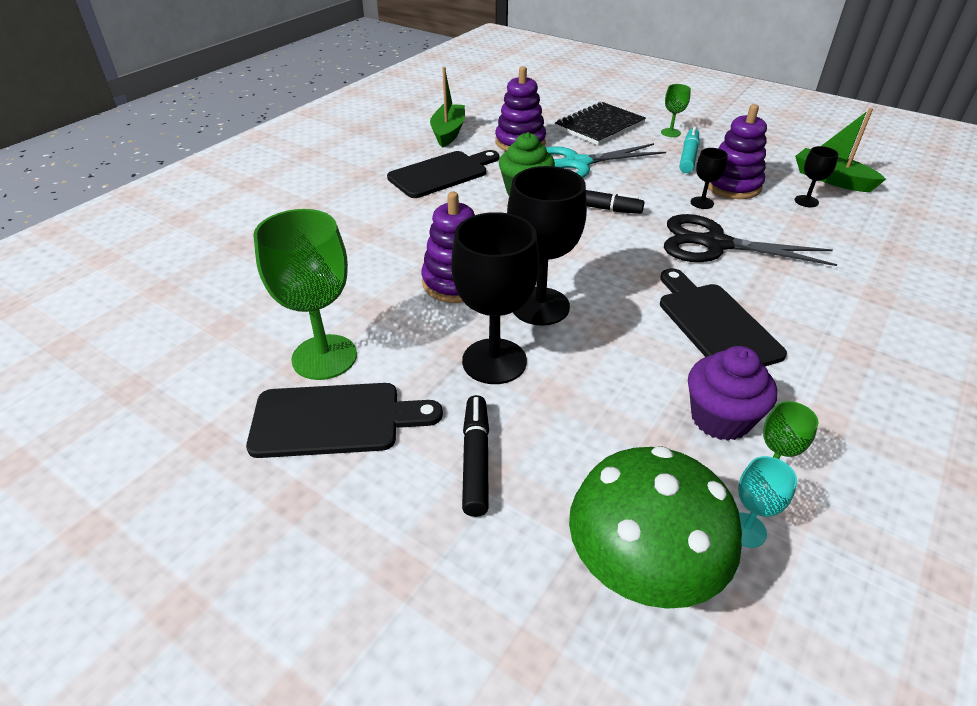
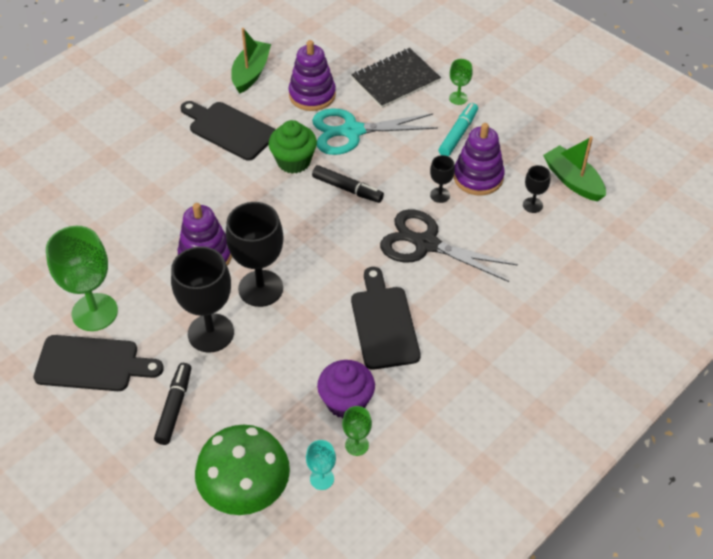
camera: 10 degrees right, 10 degrees up
(442, 174) = (229, 129): black cutting board -> black cutting board turned 120 degrees counterclockwise

